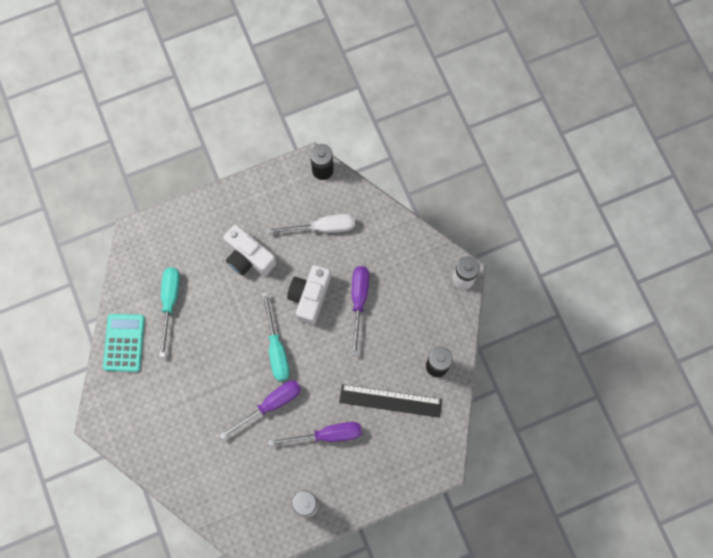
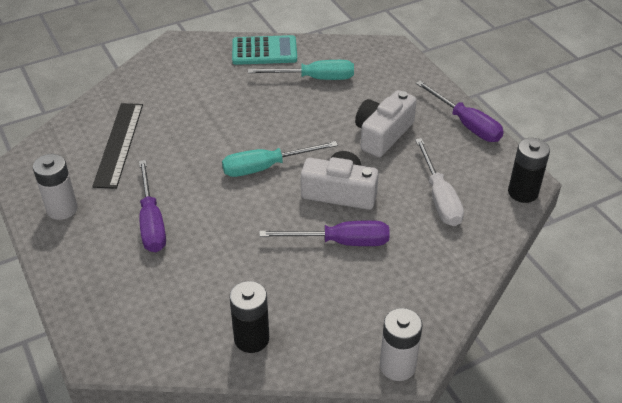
camera: 85 degrees right, 30 degrees down
(270, 405) = (193, 167): purple screwdriver -> purple screwdriver (466, 124)
(390, 400) = (198, 286): black ruler -> black ruler (119, 144)

